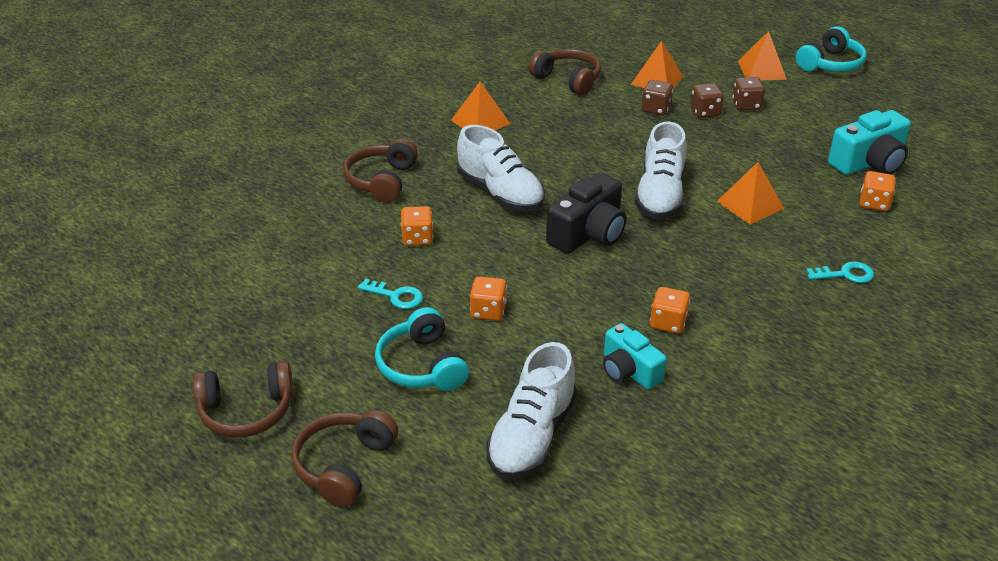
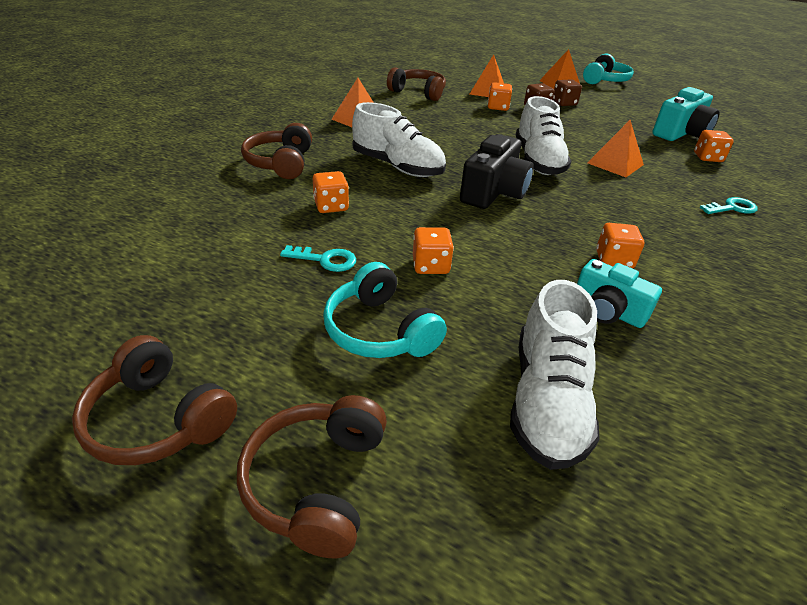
camera: 15 degrees left, 0 degrees up
(246, 411) = (158, 419): brown headphones -> brown headphones turned 60 degrees clockwise
(656, 109) = (498, 107): brown dice -> orange dice

